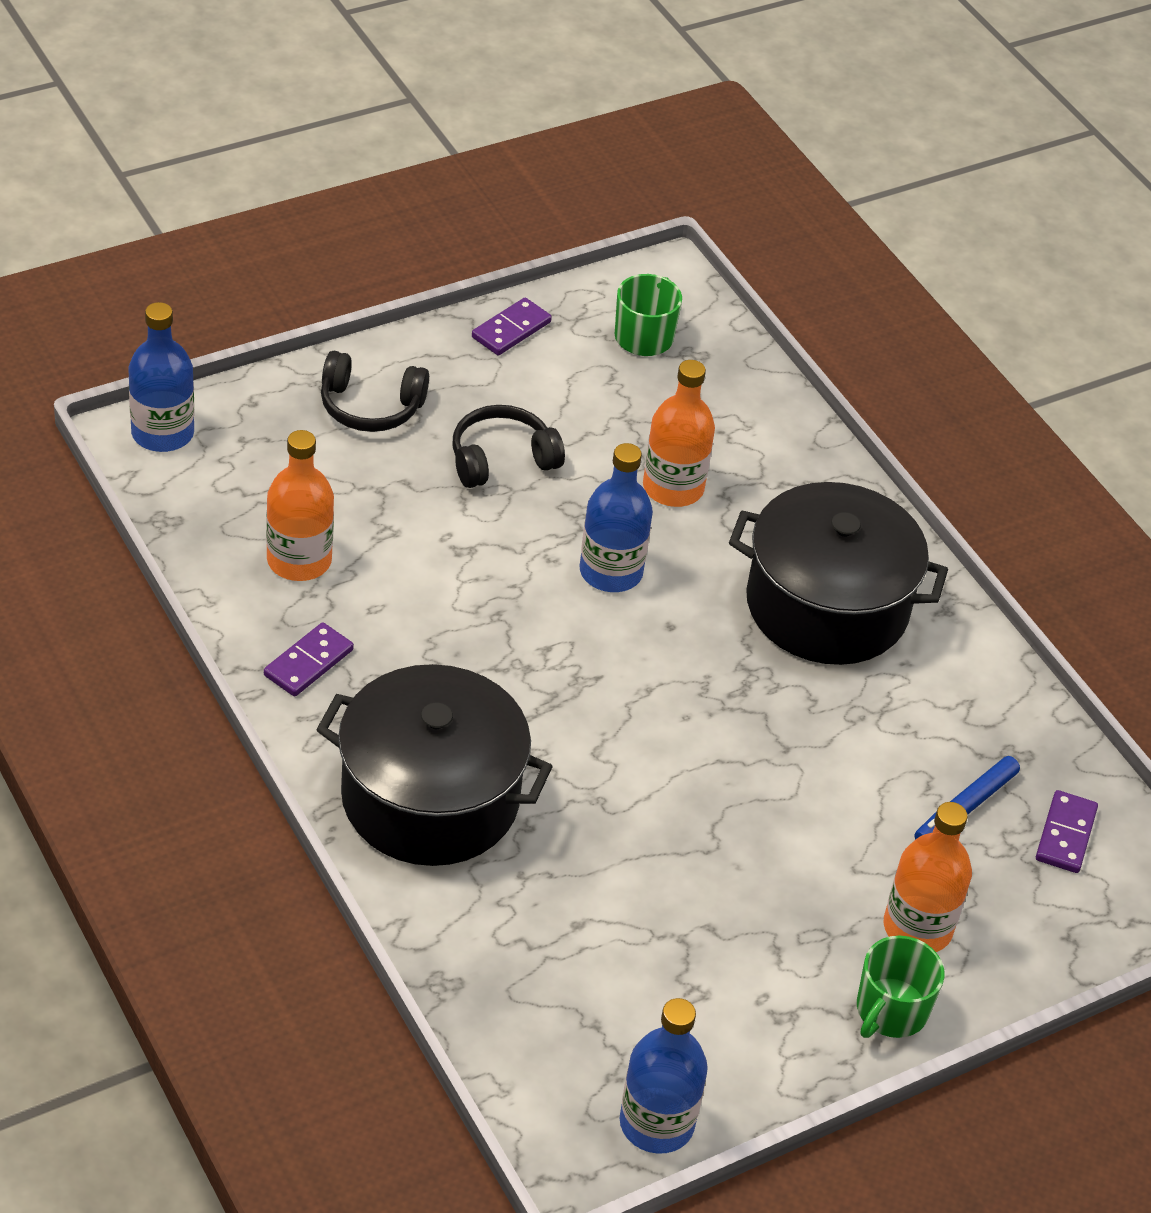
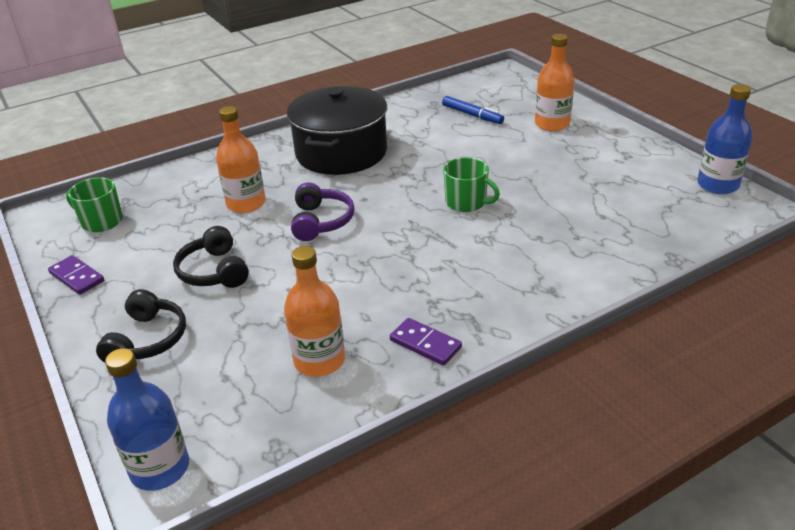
camera: 85 degrees left, 10 degrees down
(430, 798) = (531, 276): black pot -> none
(611, 572) = (321, 221): blue bottle -> purple headphones
(890, 1010) = (605, 129): green mug -> green mug (466, 202)
(1065, 834) = (479, 93): purple domino -> none

